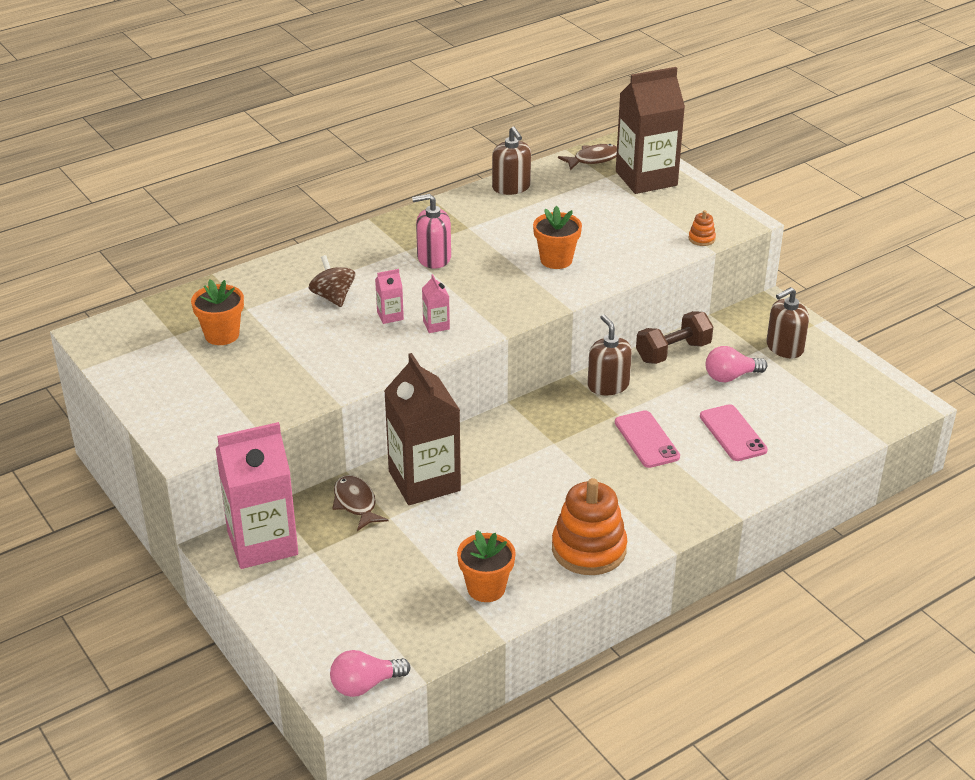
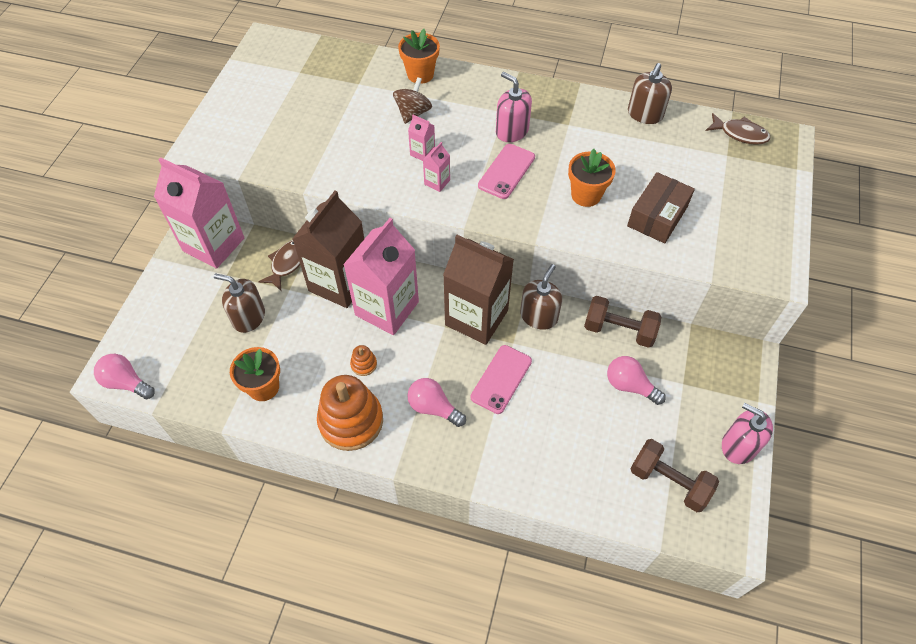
camera: 50 degrees right, 20 degrees up
(222, 335) = (320, 91): orange flower pot -> orange flower pot (420, 74)
(491, 466) = (387, 308): none -> pink carton
(622, 240) = (657, 216): none -> brown box
(631, 493) = (433, 407): none -> pink light bulb
(646, 178) = (755, 179): brown carton -> brown carton (476, 317)
(701, 239) = (718, 263): orange stacking toy -> orange stacking toy (364, 364)
(733, 433) = (563, 430): pink phone -> pink phone (506, 171)
(784, 347) = (705, 399): brown soap dispenser -> brown soap dispenser (248, 317)
(835, 406) = (669, 482): none -> brown dumbbell
(840, 356) = (738, 446): none -> pink soap dispenser

